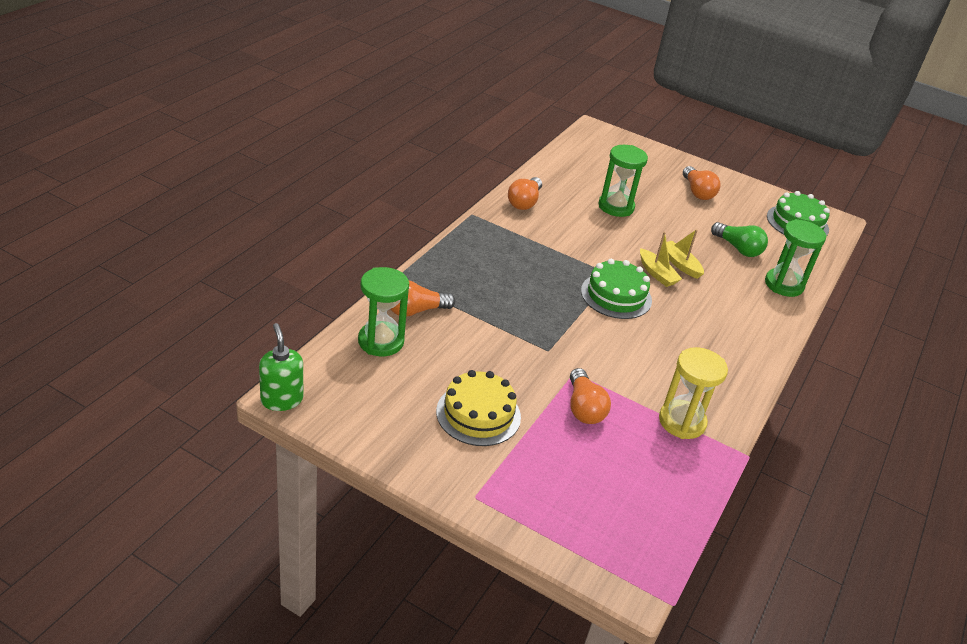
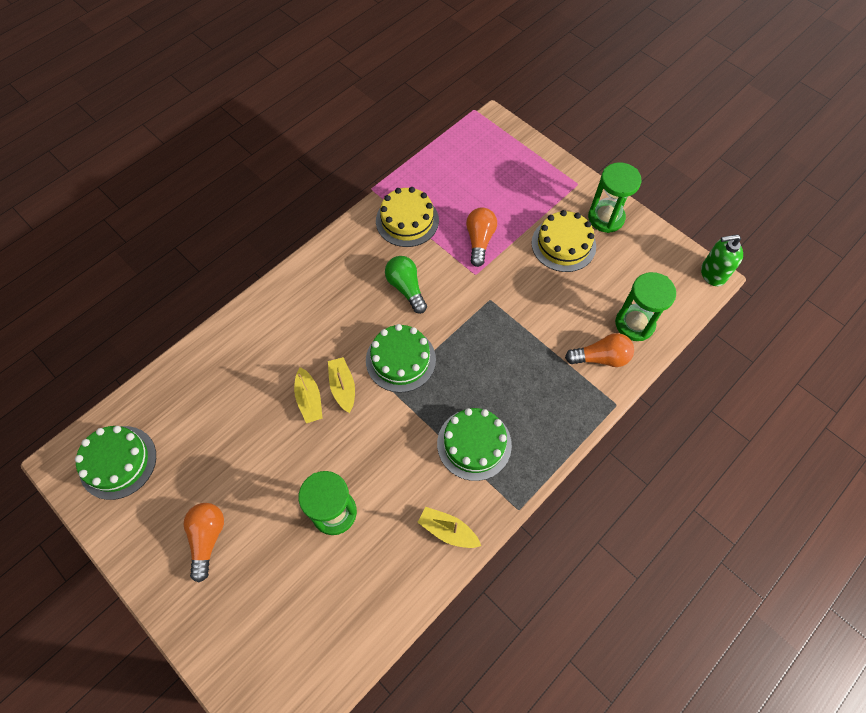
camera: 160 degrees left, 25 degrees up
(281, 399) = (712, 274): green soap dispenser -> green soap dispenser turned 90 degrees clockwise
(522, 246) = (474, 444): none -> green cake
(524, 202) = (448, 530): orange light bulb -> yellow boat
(682, 422) = (407, 220): yellow hourglass -> yellow cake
(738, 248) = (226, 420): green light bulb -> green light bulb (406, 288)
(784, 285) = (214, 359): green hourglass -> green hourglass (606, 218)

